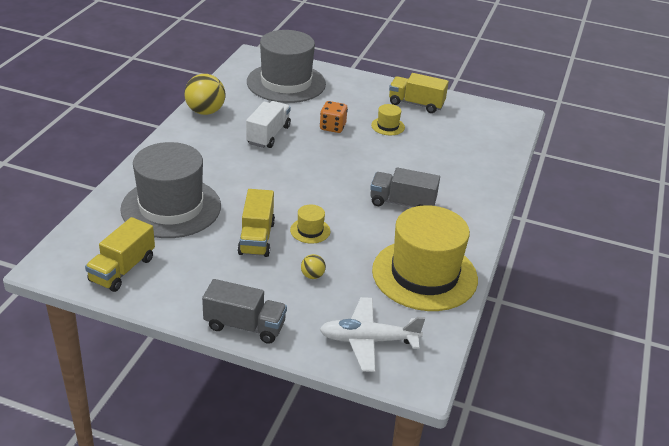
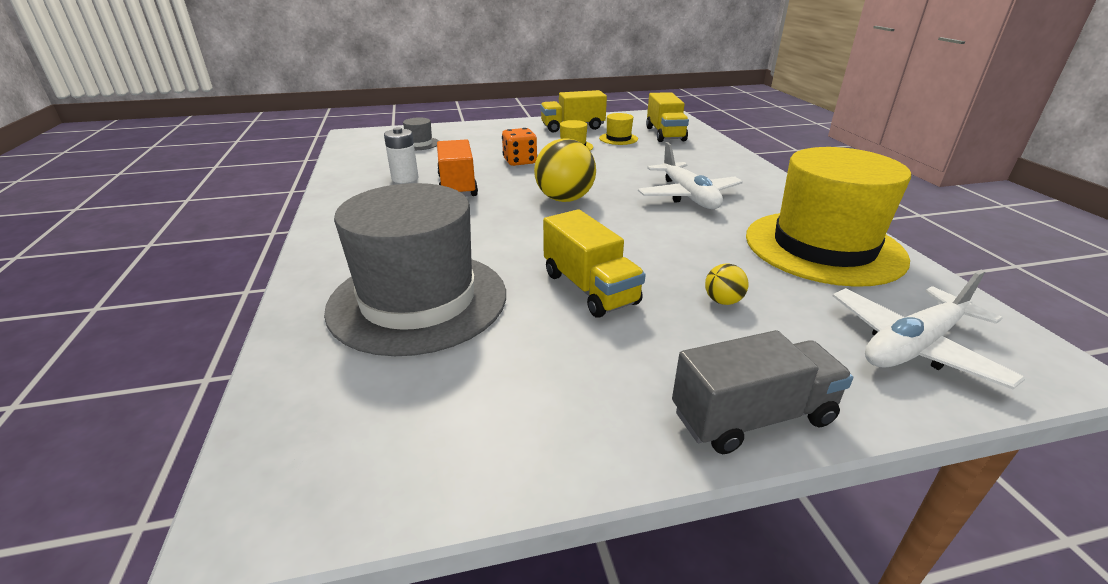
camera: 30 degrees left, 5 degrees down
(122, 269) = (435, 432): yellow truck -> yellow truck (665, 134)
(205, 111) = (349, 188): yellow ball -> yellow ball (564, 199)
(245, 115) = (405, 178): none -> white battery
(268, 135) = (457, 186): white truck -> orange truck
(286, 83) = (419, 144): grey hat -> grey hat, size x0.40
(310, 230) = (640, 254): yellow hat -> yellow hat (618, 139)
(402, 203) = (688, 196): grey truck -> white plane

